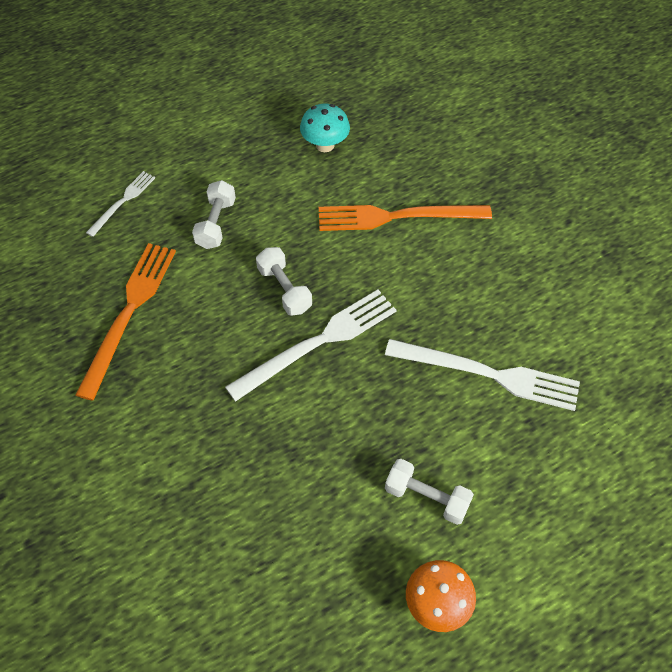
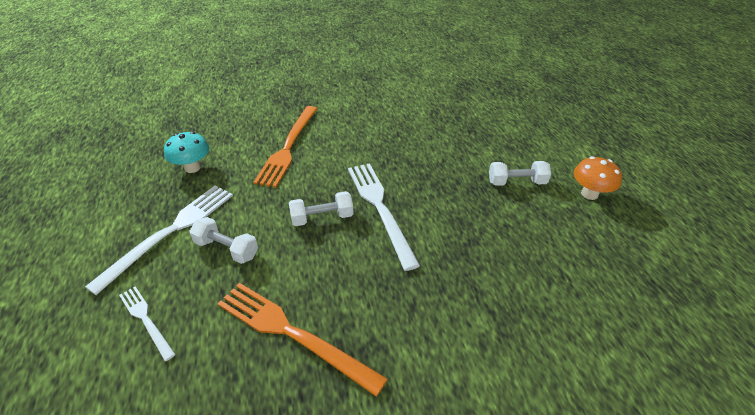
camera: 75 degrees left, 15 degrees down
(426, 497) = (516, 182): white dumbbell -> white dumbbell turned 45 degrees clockwise
(488, 374) = (433, 138): white fork -> white fork (170, 232)

